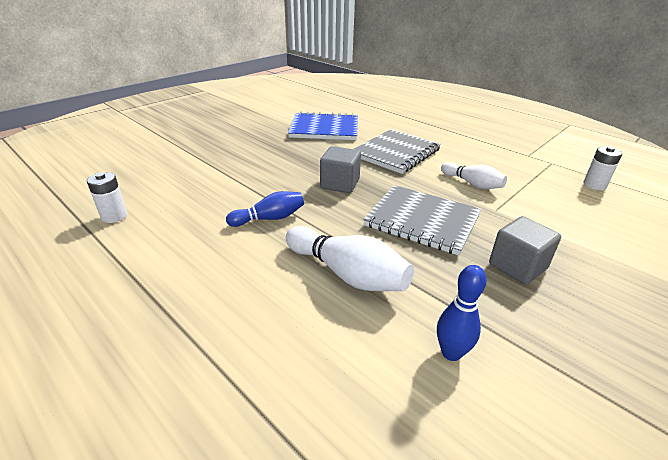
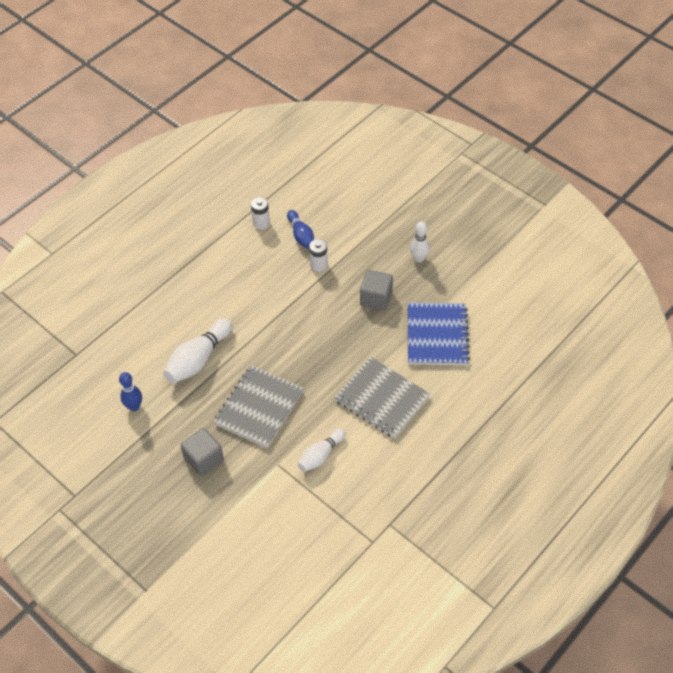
camera: 90 degrees right, 20 degrees up
(233, 131) = (419, 258): none -> white bowling pin
(269, 218) = (260, 310): blue bowling pin -> blue bowling pin (301, 235)
(340, 184) = (314, 352): grey cube -> grey cube (376, 298)
(594, 185) = (324, 563): white battery -> white battery (318, 265)

